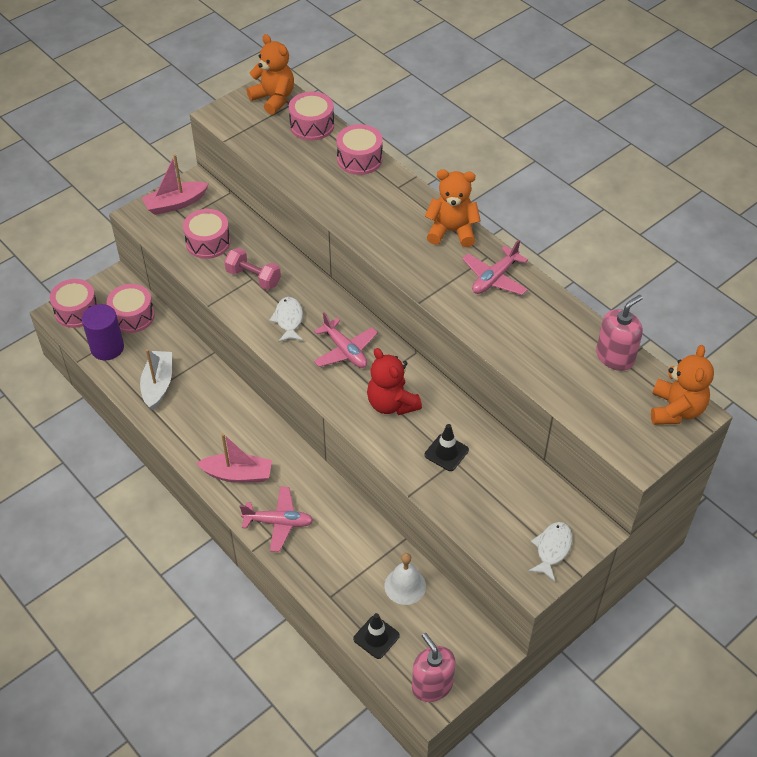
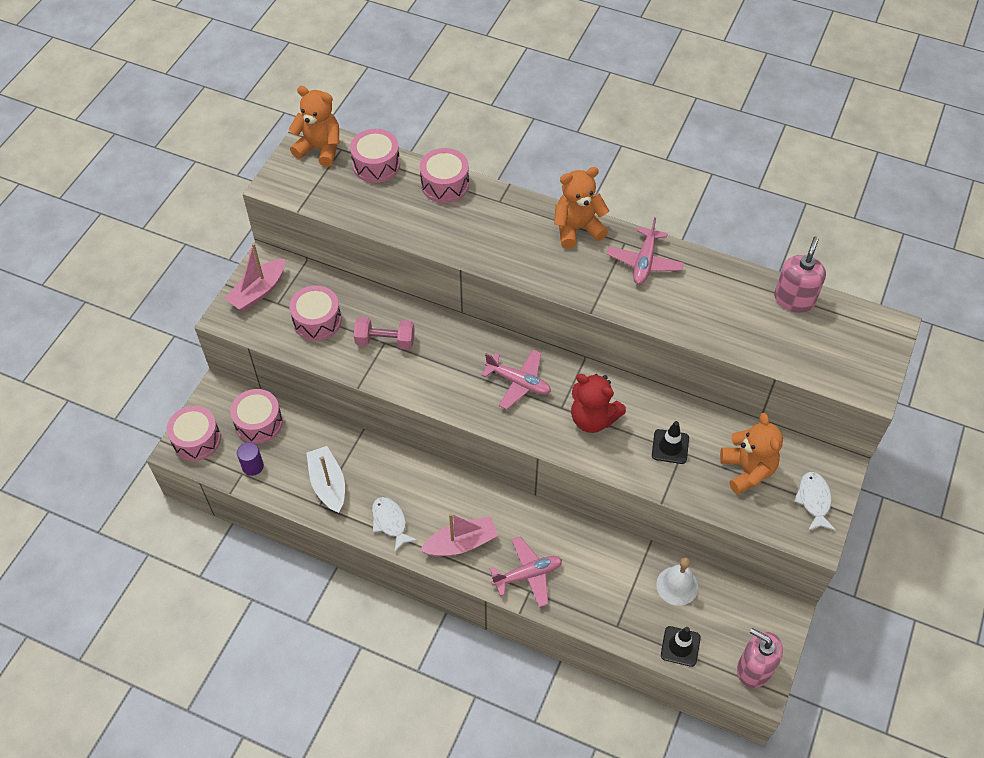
camera: 25 degrees left, 5 degrees up
(107, 348) = (253, 466): purple cylinder -> purple cylinder, size x0.59
(289, 320) = (446, 372): white fish -> white fish (390, 522)
(675, 410) = (873, 331): orange teddy bear -> orange teddy bear (747, 470)

